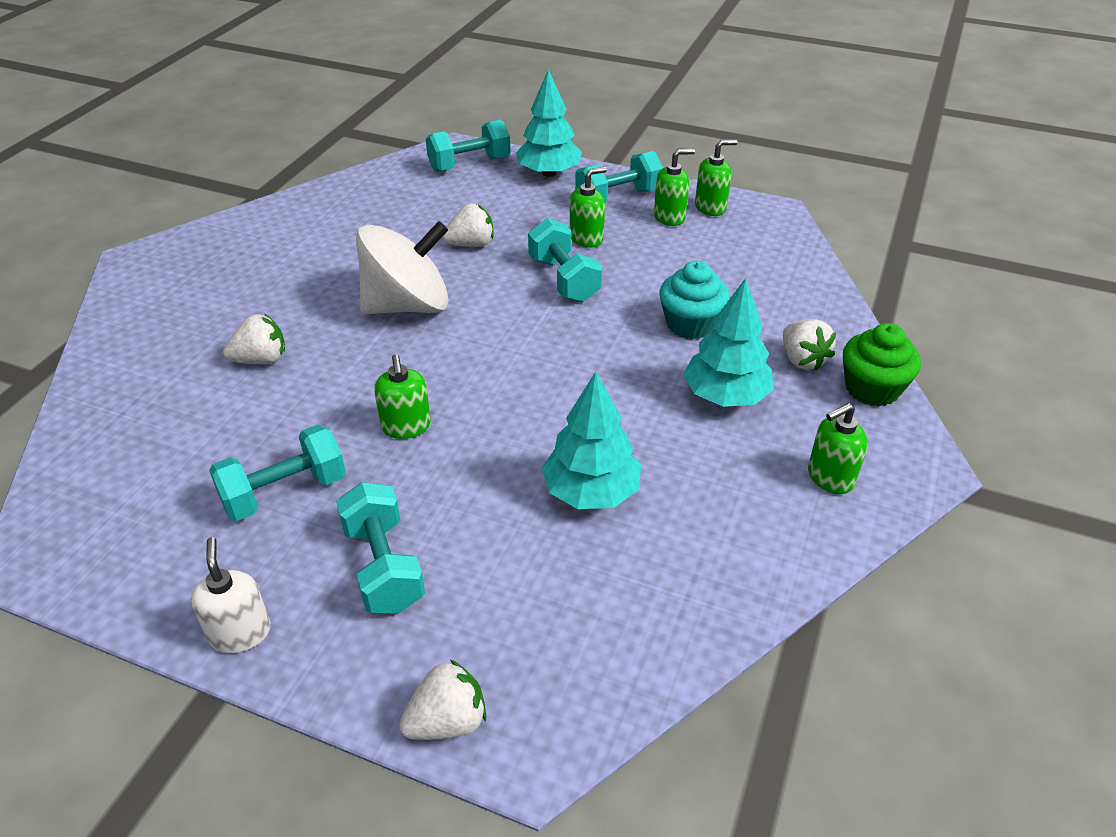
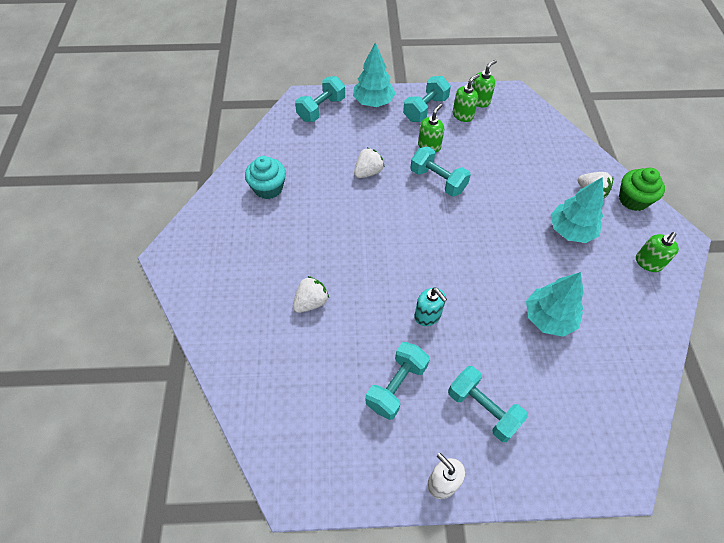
camera: 25 degrees left, 15 degrees up
(406, 426) = (428, 315): green soap dispenser -> turquoise soap dispenser
(408, 305) = (365, 231): white spinning top -> none
(447, 721) = (577, 481): white strawberry -> none
(690, 324) = (523, 189): turquoise cupcake -> turquoise cupcake (268, 188)

